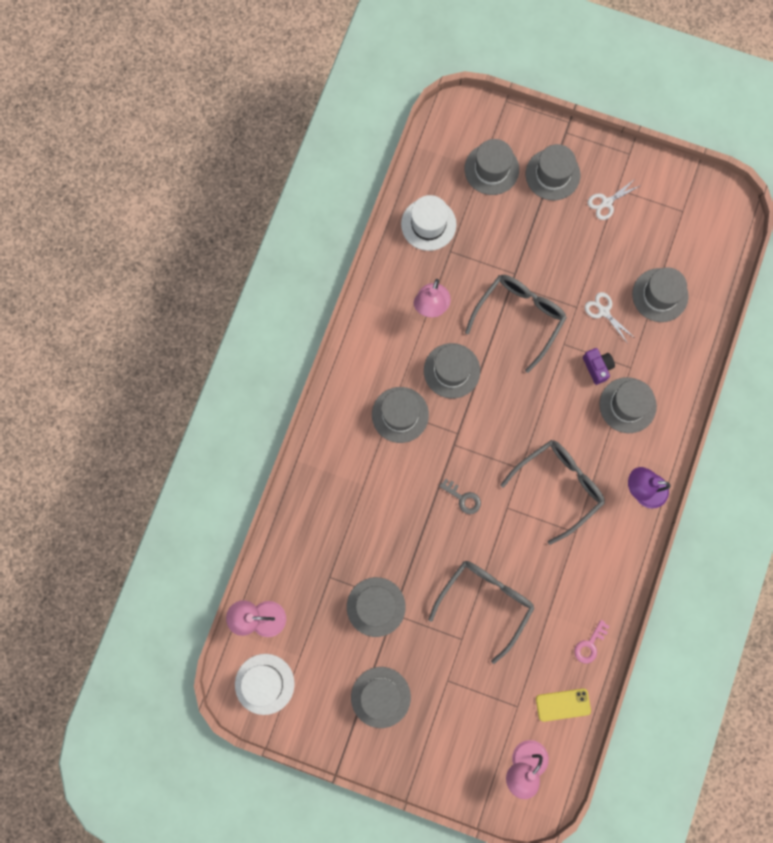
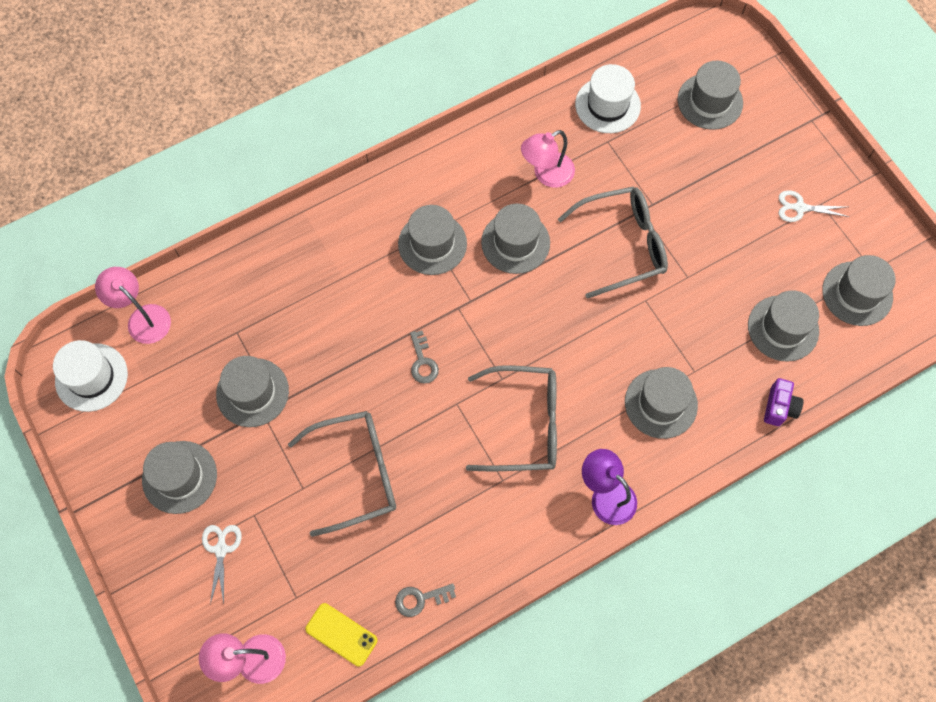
camera: 40 degrees right, 10 degrees down
(552, 174) = (766, 146): grey hat -> grey hat (857, 293)
(590, 644) = (420, 599): pink key -> grey key
(597, 367) = (660, 346): purple camera -> purple camera (779, 407)
(603, 311) = (711, 300): white scissors -> white scissors (221, 549)

